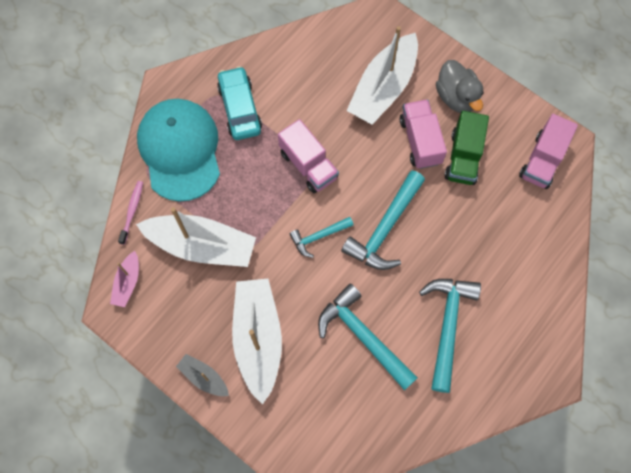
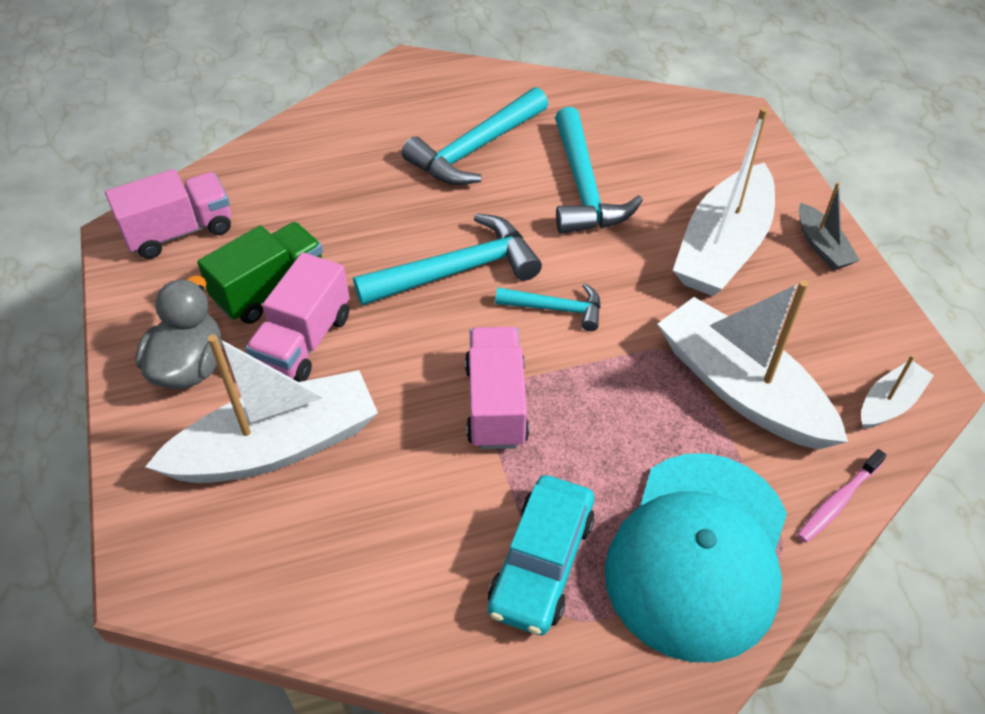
camera: 145 degrees left, 20 degrees down
(127, 283) = (889, 403): pink boat -> white boat

